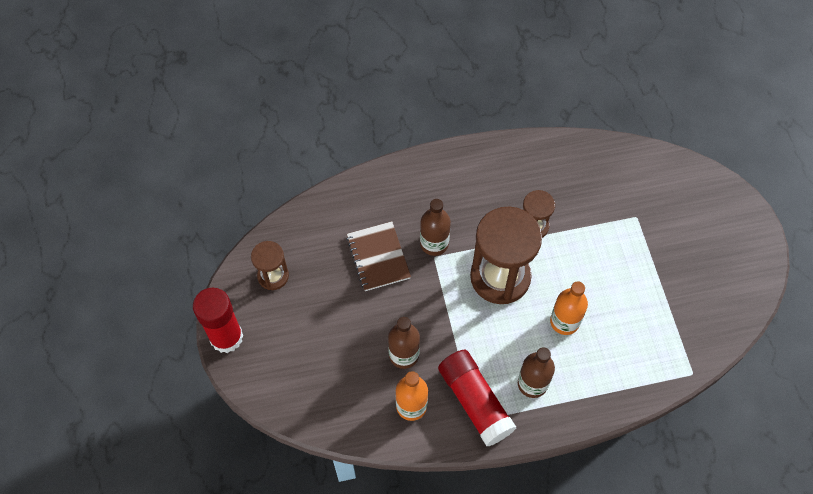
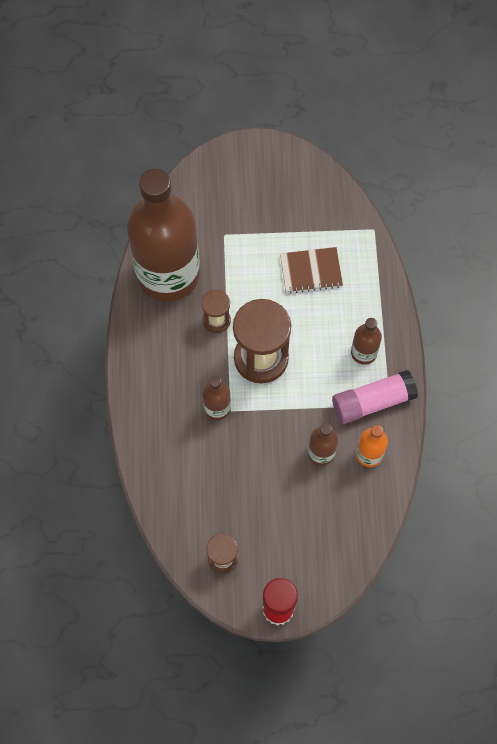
camera: 80 degrees left, 5 degrees up
(378, 257) = (221, 459): brown notebook -> brown notebook (311, 271)
(475, 402) = (372, 402): red glue stick -> pink glue stick
(564, 321) = (312, 315): orange bottle -> none
(574, 172) = (168, 274): none -> brown bottle

